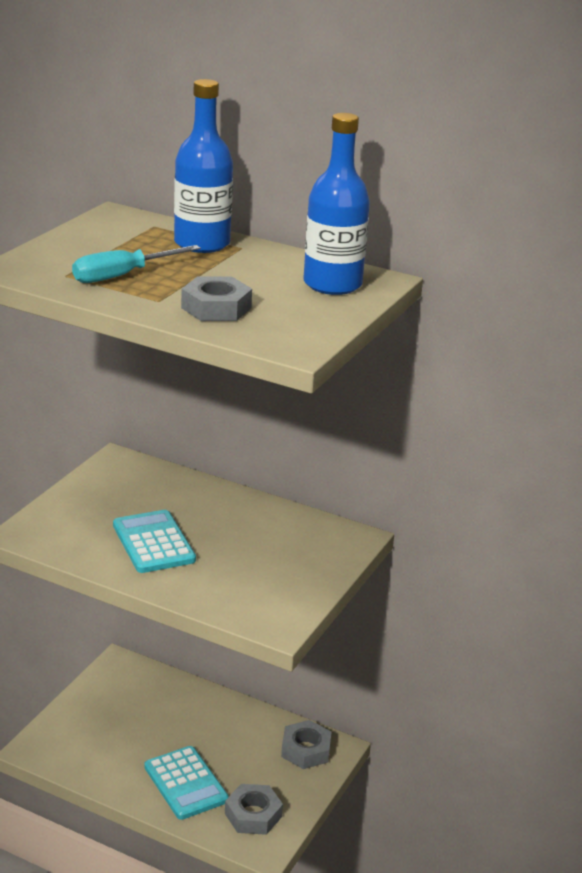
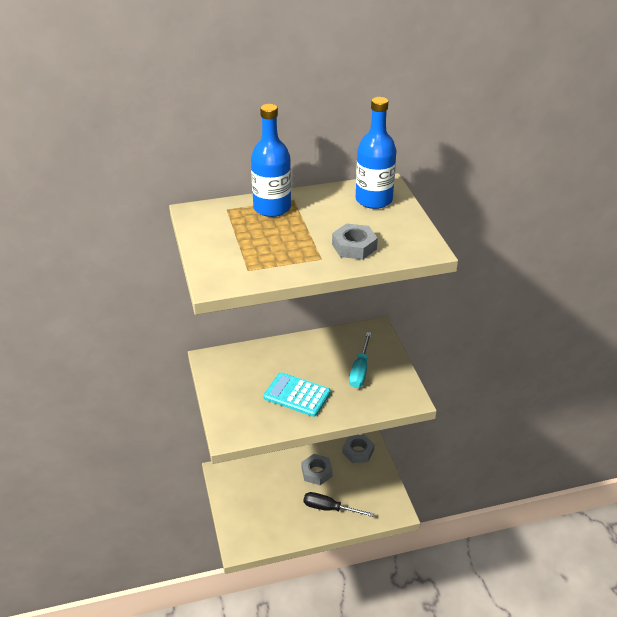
camera: 40 degrees left, 10 degrees up
(122, 276) = (276, 253): turquoise screwdriver -> turquoise screwdriver (360, 370)
(185, 783) = (329, 508): turquoise calculator -> black screwdriver
(253, 815) = (375, 500): grey nut -> grey nut (316, 472)

